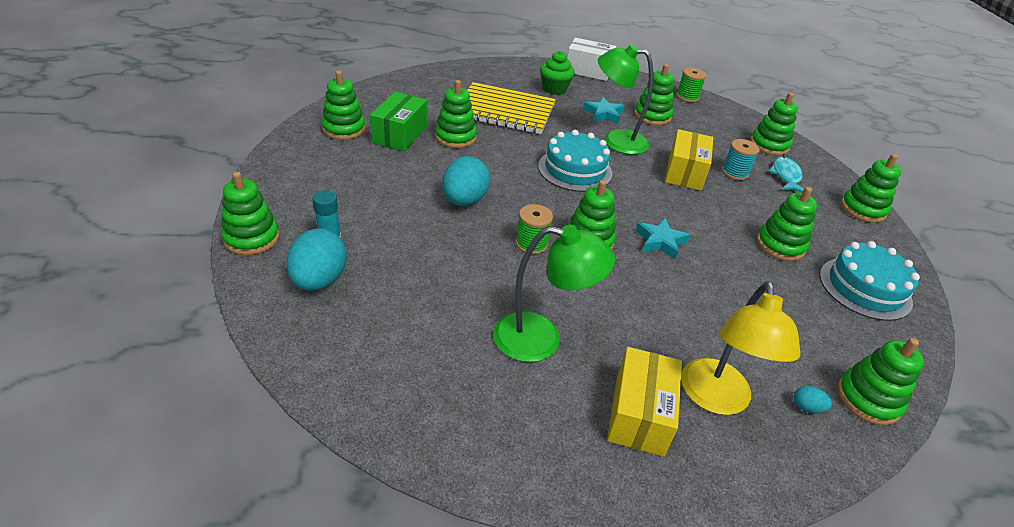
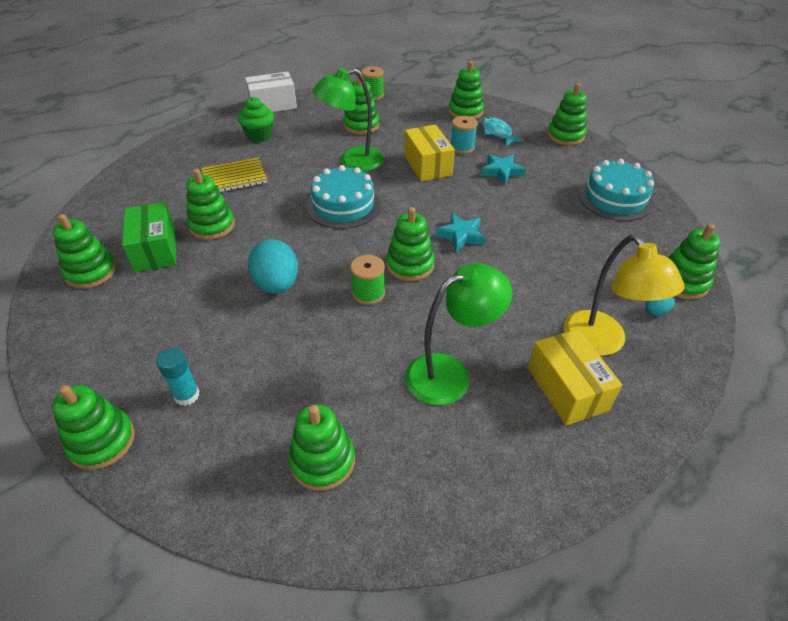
camera: 30 degrees left, 5 degrees up
(319, 280) = (214, 441): turquoise egg -> none
(505, 111) = (234, 177): yellow notebook -> yellow notebook, size x0.62
(603, 114) = (321, 141): turquoise star -> turquoise star (501, 171)
(780, 245) = (540, 193): green stacking toy -> green stacking toy (322, 461)

